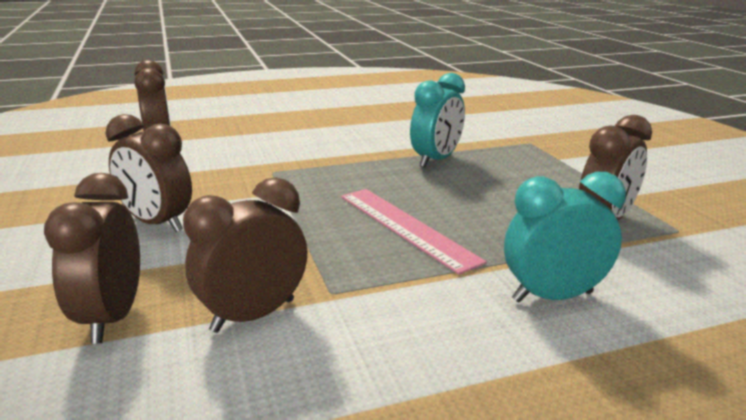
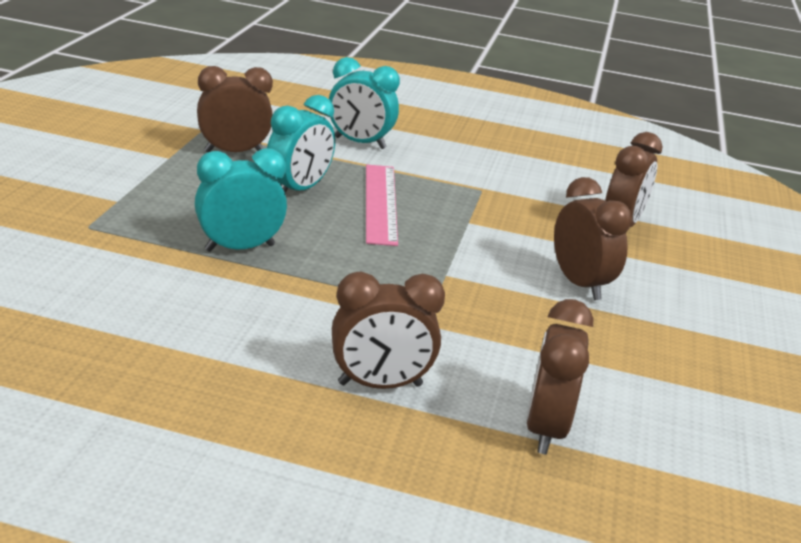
camera: 150 degrees left, 5 degrees up
(253, 315) = (536, 196): brown clock -> brown clock (380, 384)
(485, 210) = (299, 190): none -> turquoise clock

